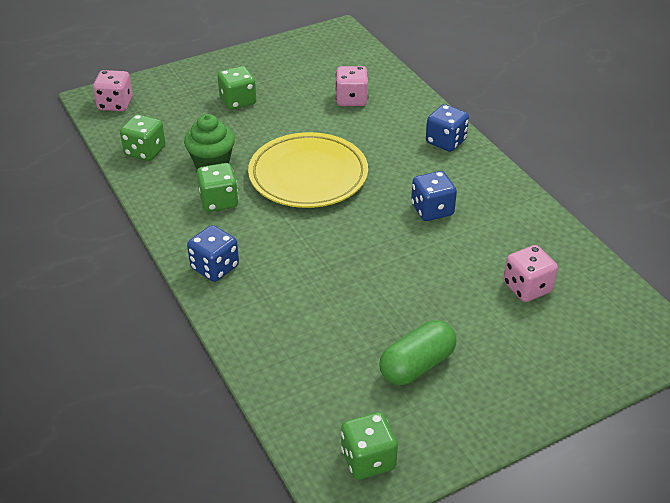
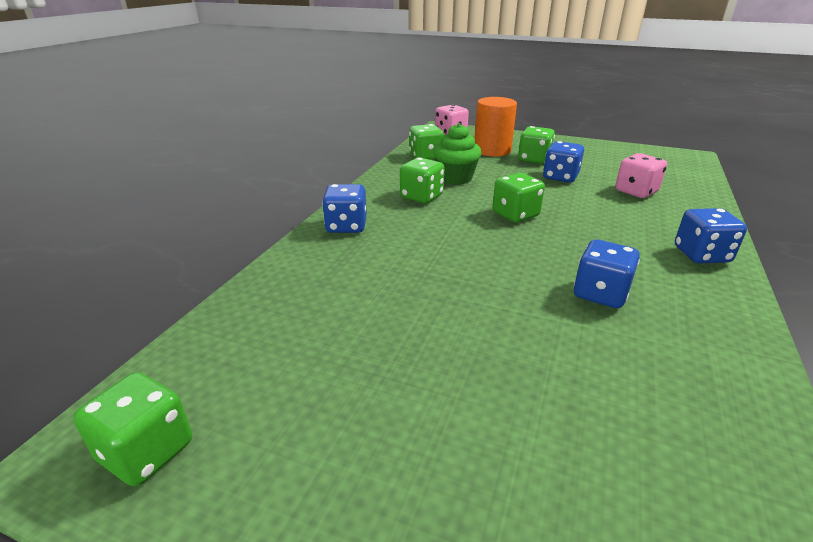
camera: 50 degrees right, 10 degrees down
(189, 108) = (492, 150): none -> orange cylinder
(285, 113) = (560, 177): none -> blue dice
(308, 175) = (515, 214): yellow plate -> green dice
(417, 365) = (352, 409): green capsule -> none
(527, 287) = (621, 443): pink dice -> none

